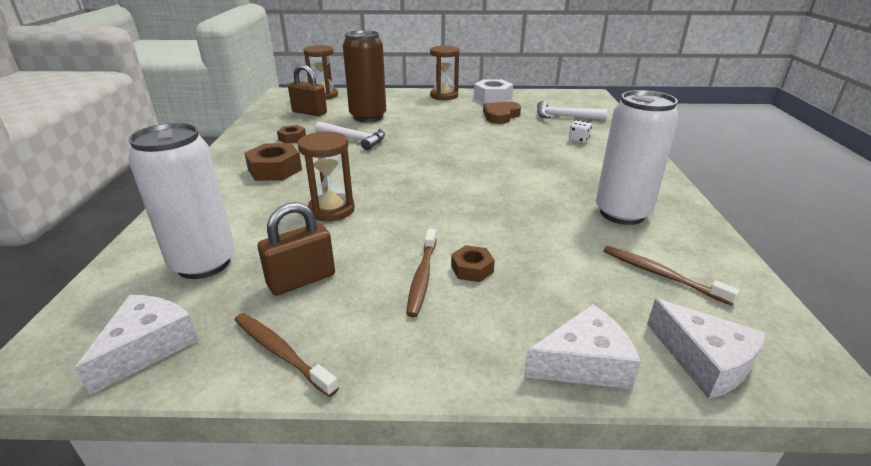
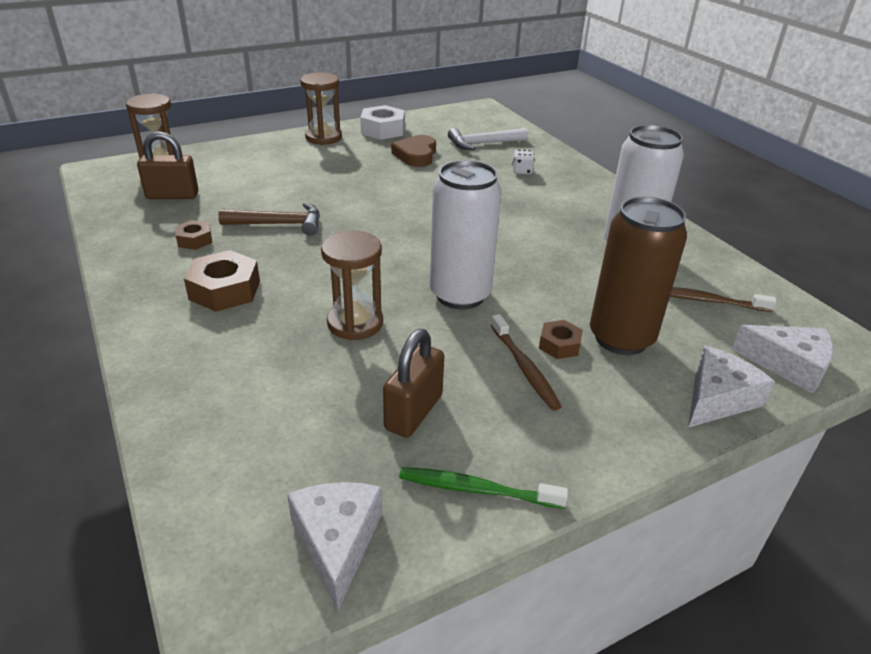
camera: 30 degrees left, 5 degrees up
(204, 263) = (282, 432): white can -> white can (460, 295)
(281, 353) = (477, 490): brown toothbrush -> green toothbrush
(354, 140) = (279, 224): white hammer -> brown hammer
(368, 117) = (260, 187): brown can -> brown can (621, 338)

